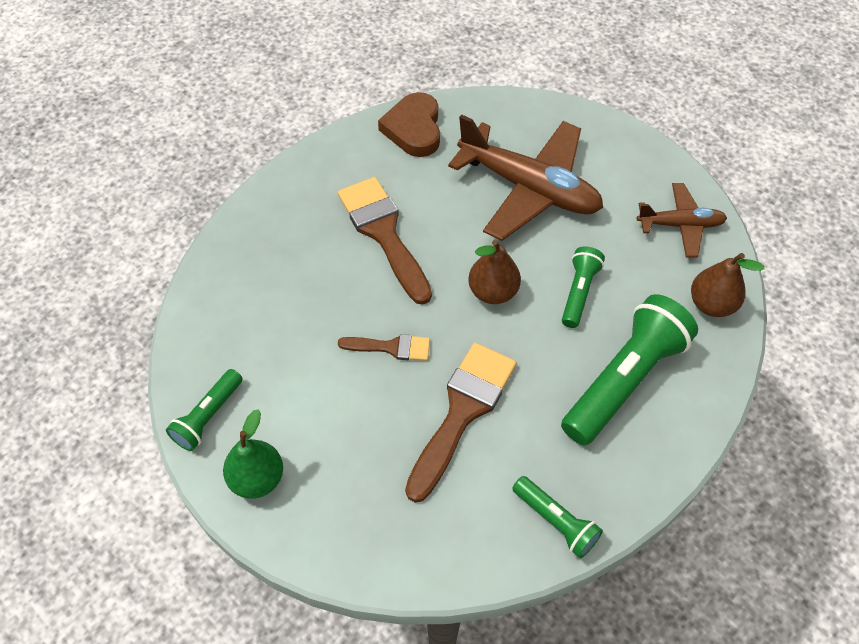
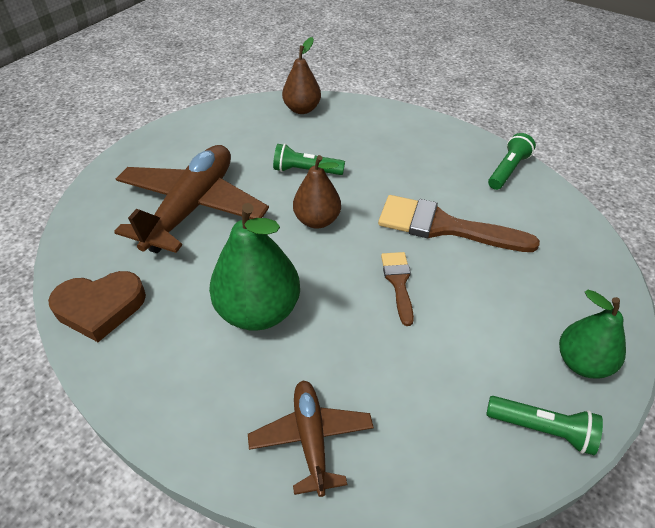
camera: 100 degrees left, 10 degrees down
(383, 233) = (259, 311): brown brush -> green pear
(624, 380) = (380, 145): green flashlight -> none
(680, 225) = (229, 123): brown plane -> brown plane (311, 439)

